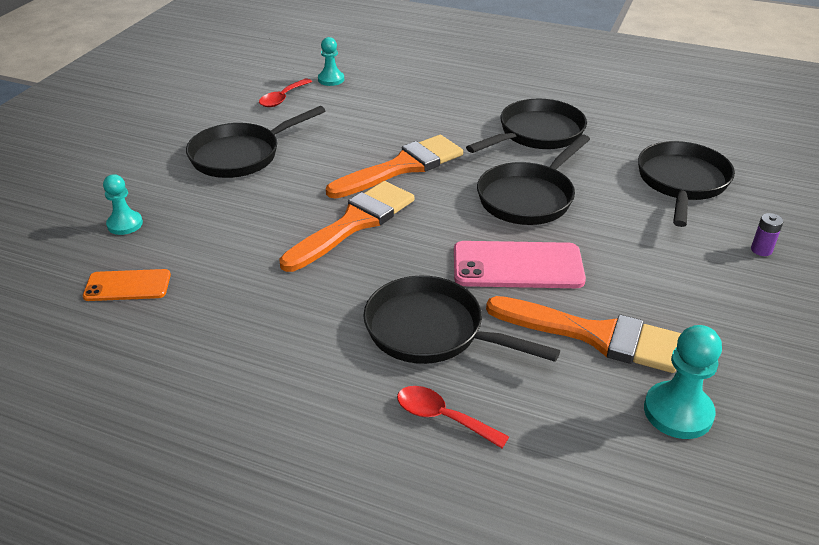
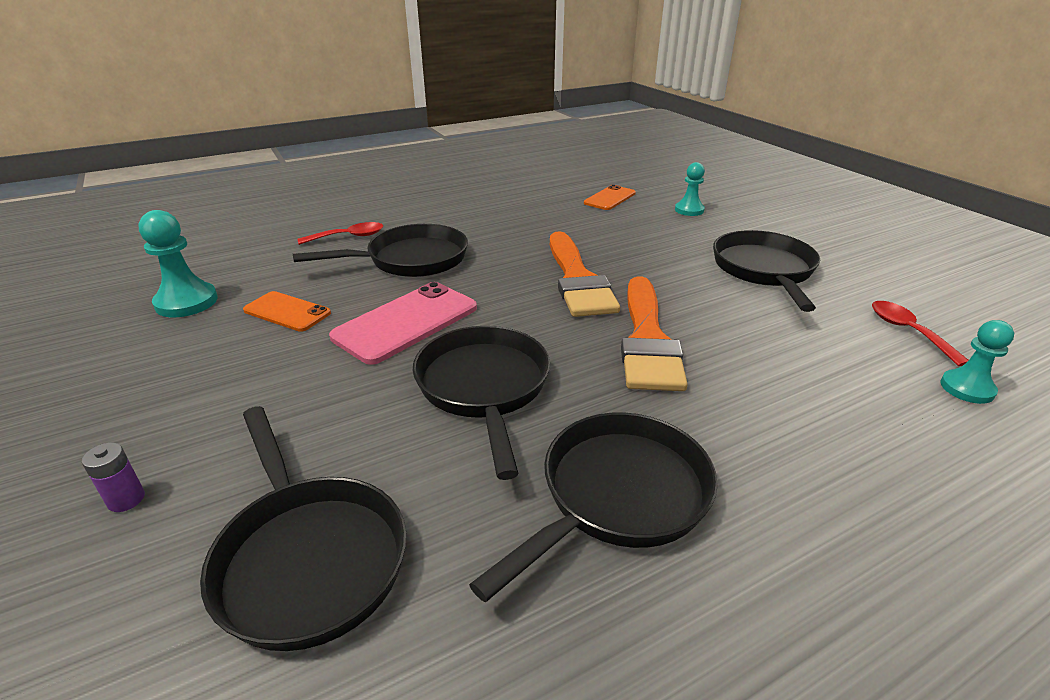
camera: 130 degrees right, 5 degrees down
(537, 134) = (618, 495): black pan -> black pan turned 135 degrees counterclockwise
(595, 335) = (287, 312): orange brush -> orange phone

